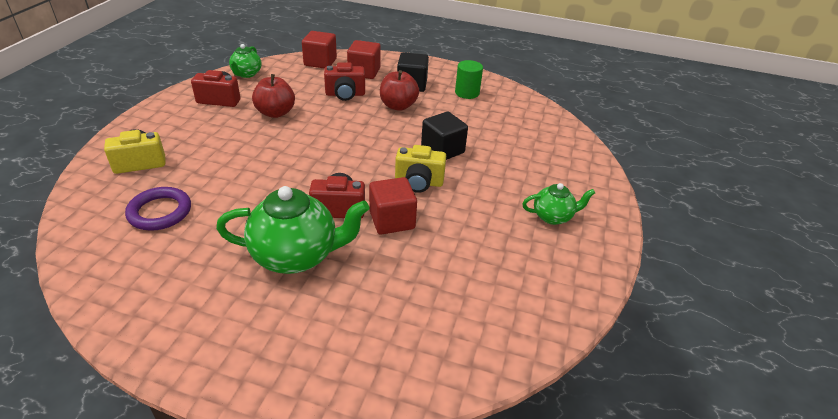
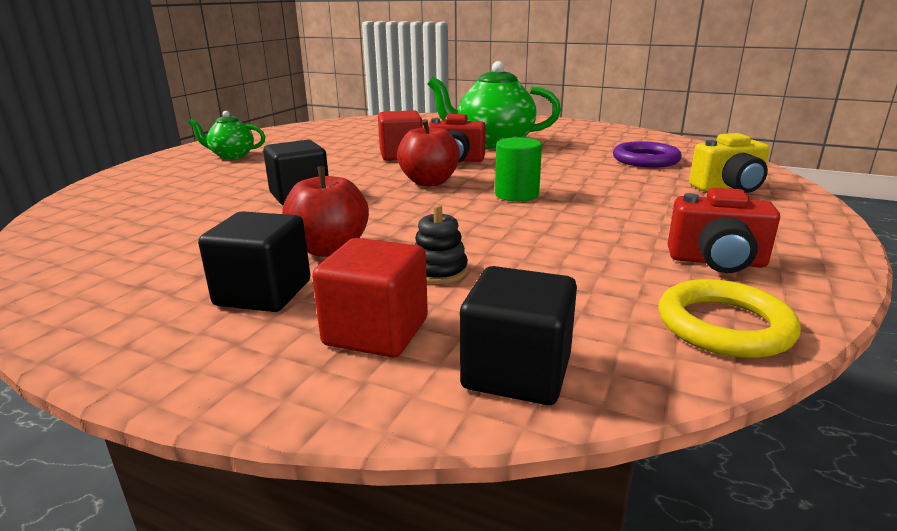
camera: 170 degrees left, 15 degrees down
(246, 74) = (724, 325): green teapot -> yellow ring
(275, 113) = (579, 239): red apple -> red apple (429, 182)
(320, 62) = (516, 372): red cube -> black cube
(345, 94) = (439, 271): red camera -> black stacking toy
(419, 182) = (356, 173): yellow camera -> none
(467, 93) = (148, 273): green cylinder -> green cylinder (517, 195)

